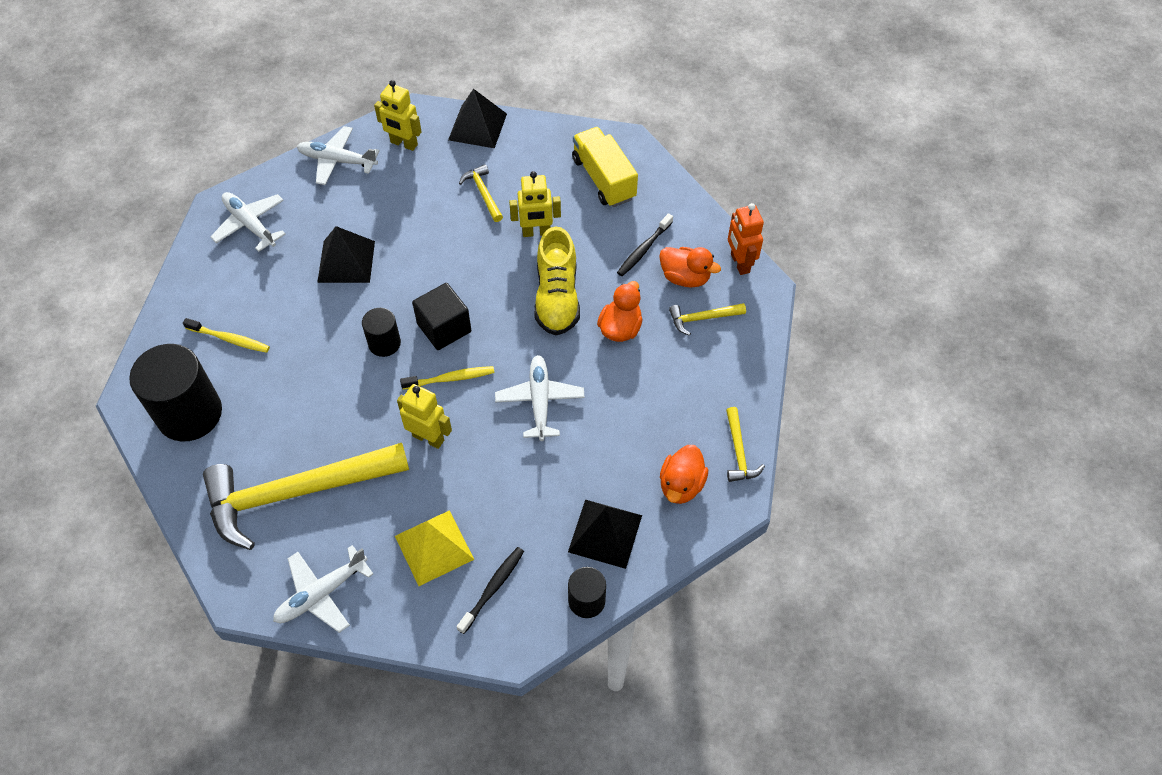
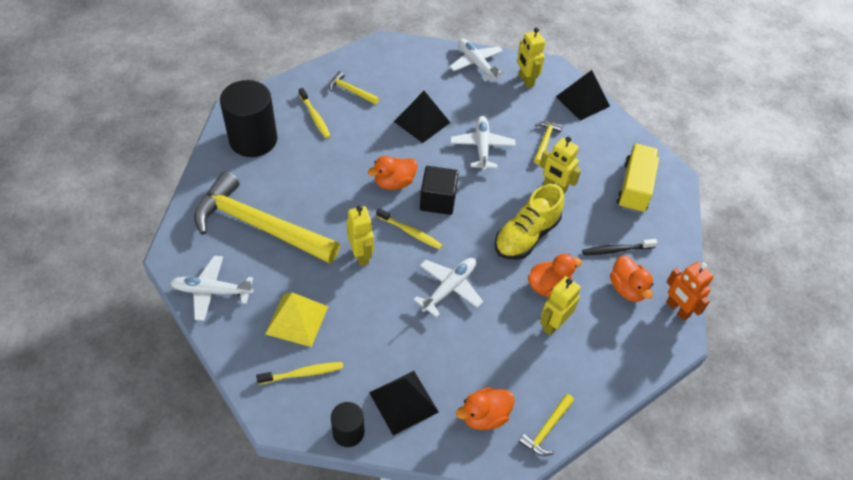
camera: 40 degrees right, 5 degrees down
(250, 225) = (391, 65): white plane -> white plane (482, 147)
(384, 343) = (394, 182): black cylinder -> orange duck
(493, 588) = (303, 373): black toothbrush -> yellow toothbrush
(657, 359) = (553, 324): none -> yellow robot
(702, 318) = (612, 324): yellow hammer -> yellow hammer (350, 91)
(739, 263) = (677, 309): orange robot -> orange robot turned 60 degrees counterclockwise

